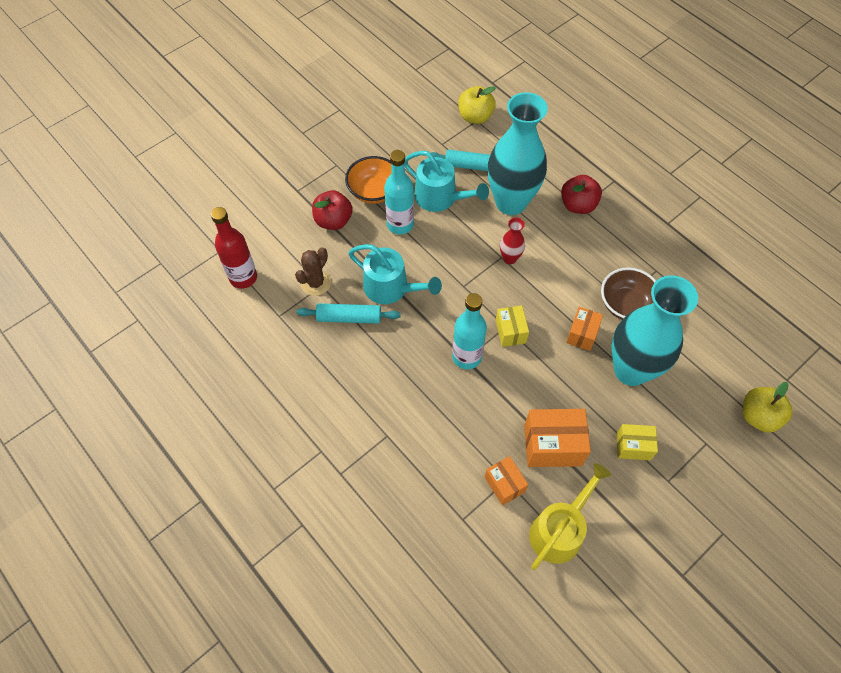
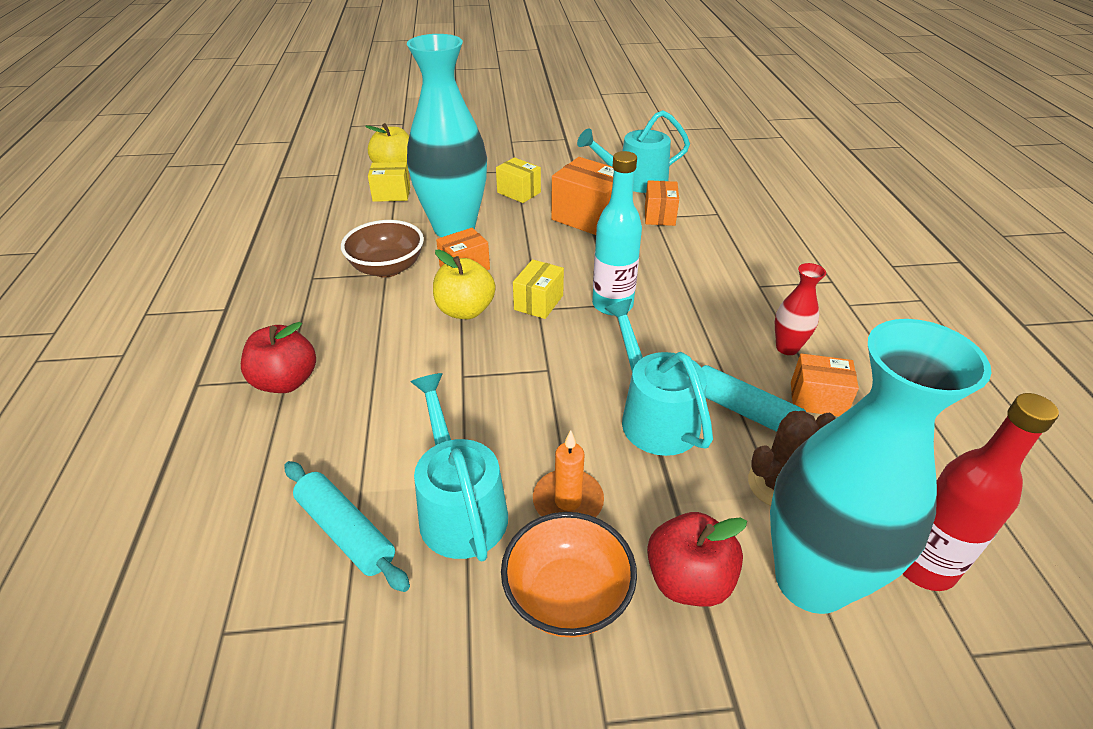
camera: 145 degrees left, 20 degrees down
(314, 348) = (817, 399): none -> orange box
(400, 224) = (568, 501): turquoise bottle -> orange candle
(475, 117) = (214, 644): yellow apple -> yellow apple (465, 310)
(509, 258) = (454, 369): red vase -> red vase (787, 348)
(511, 202) = (364, 436): turquoise vase -> turquoise vase (811, 580)
(559, 530) = (635, 181): yellow watering can -> turquoise watering can
(717, 380) = (391, 194): none -> yellow box

